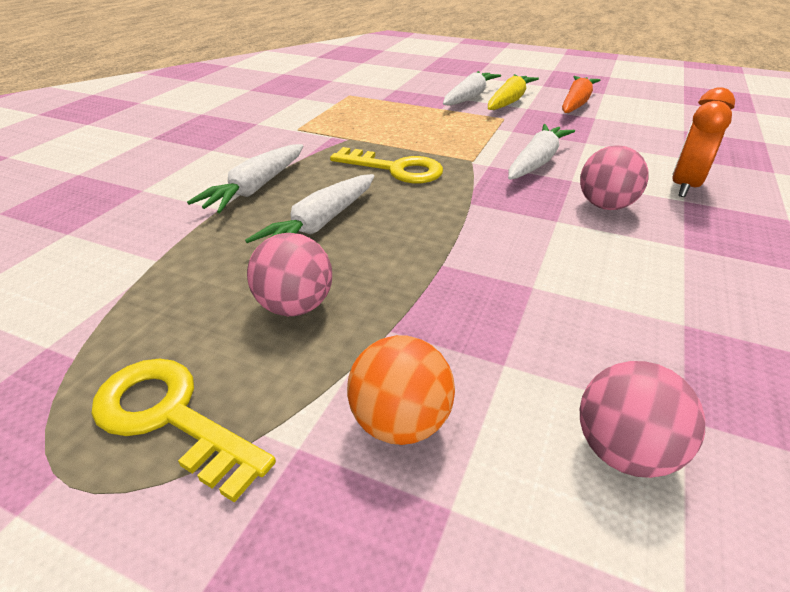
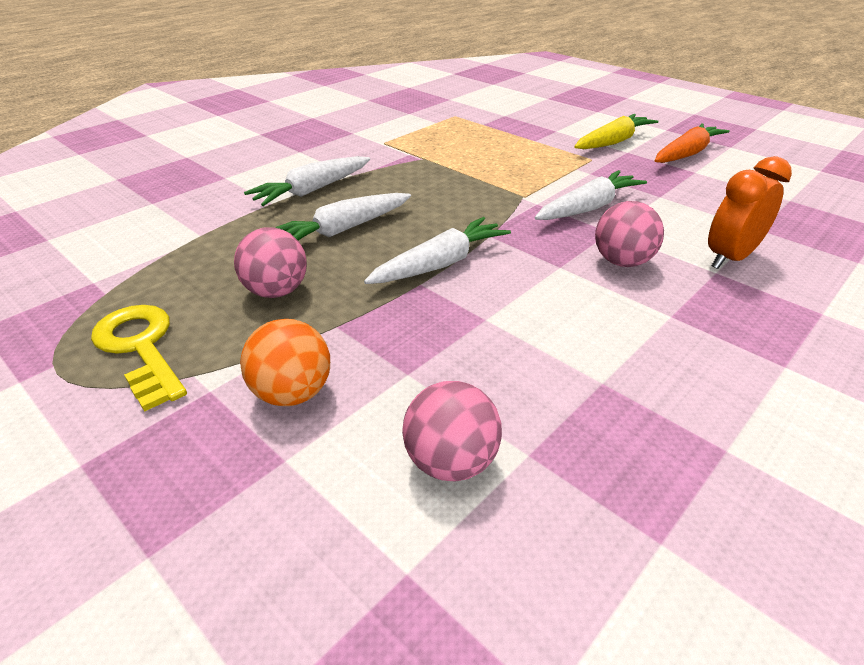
camera: 20 degrees right, 0 degrees up
(395, 169) = (444, 193): yellow key -> none
(469, 97) = (573, 132): white carrot -> white carrot (440, 264)

